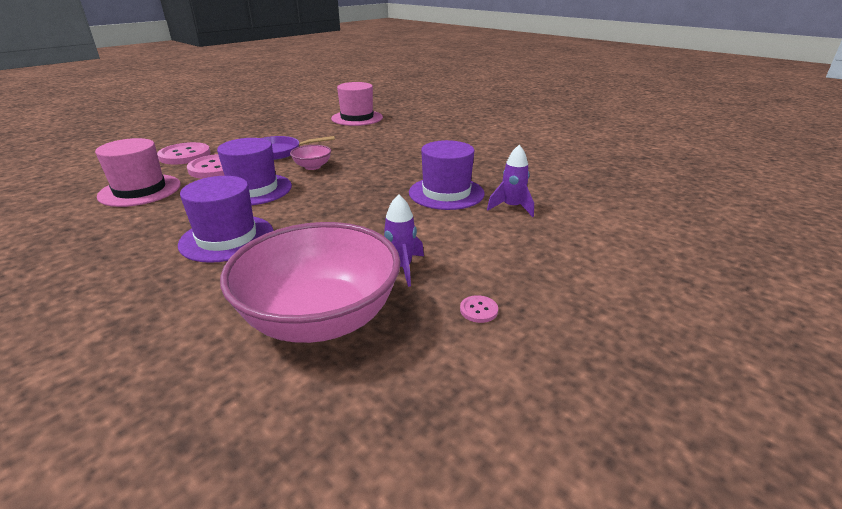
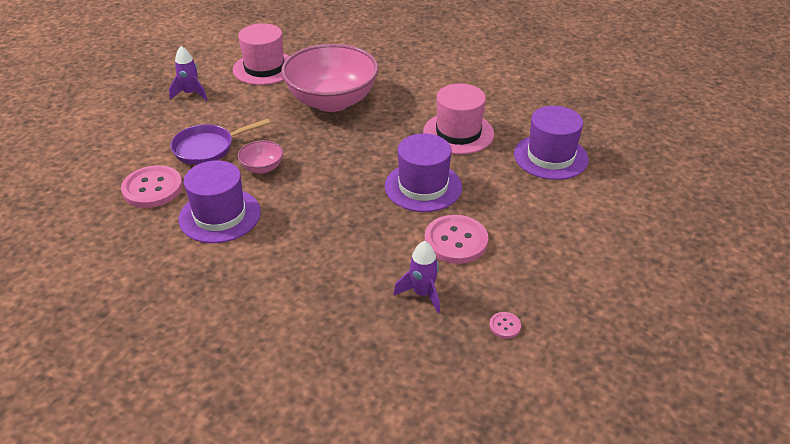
camera: 15 degrees left, 10 degrees up
(140, 190) = (92, 238): pink hat -> pink hat (458, 133)
(185, 155) = (98, 171): pink button -> pink button (456, 241)
(227, 238) = (239, 289): purple hat -> purple hat (550, 157)
(320, 318) = (382, 361): pink bowl -> pink bowl (332, 101)
(512, 207) = (493, 197): purple rocket -> purple rocket (191, 94)

